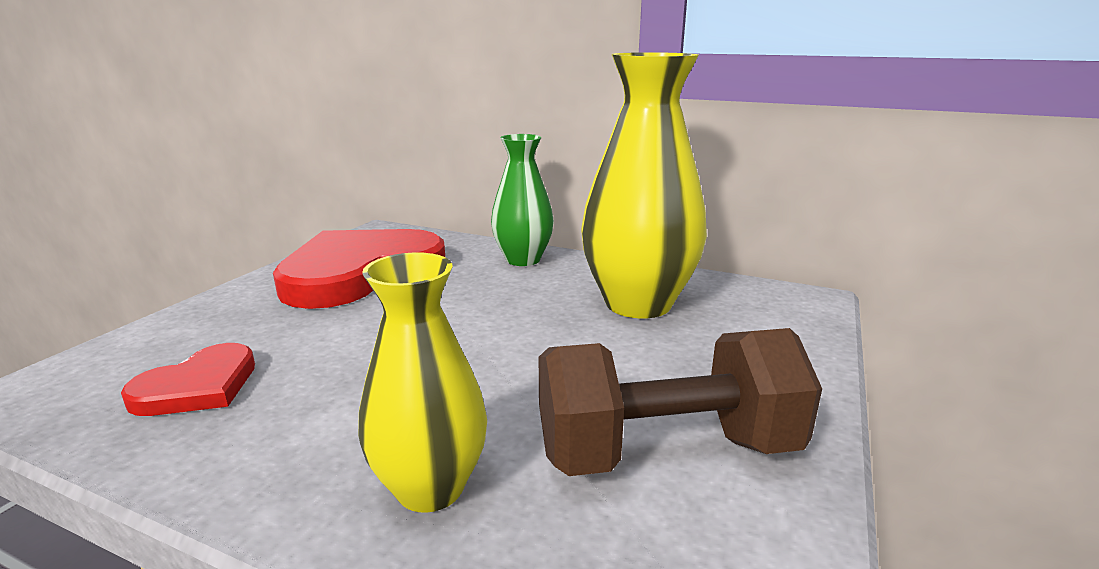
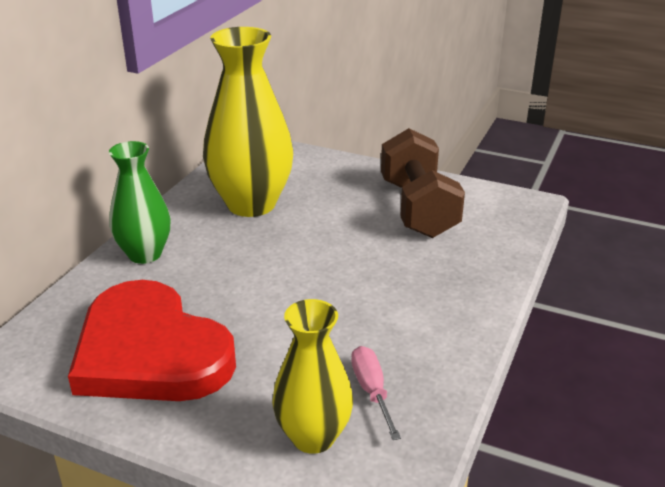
camera: 90 degrees left, 10 degrees up
(198, 386) = (372, 391): red heart -> pink screwdriver
(430, 487) = (457, 273): yellow vase -> yellow vase (313, 437)

